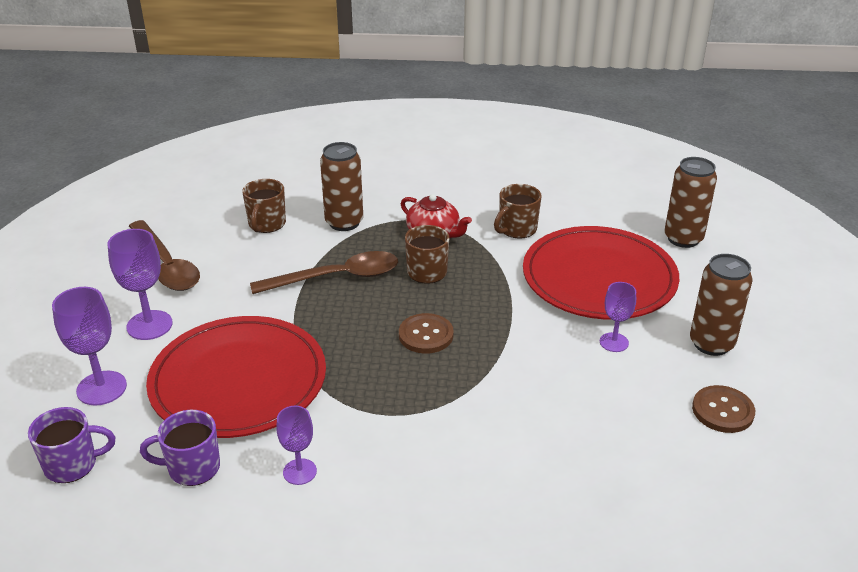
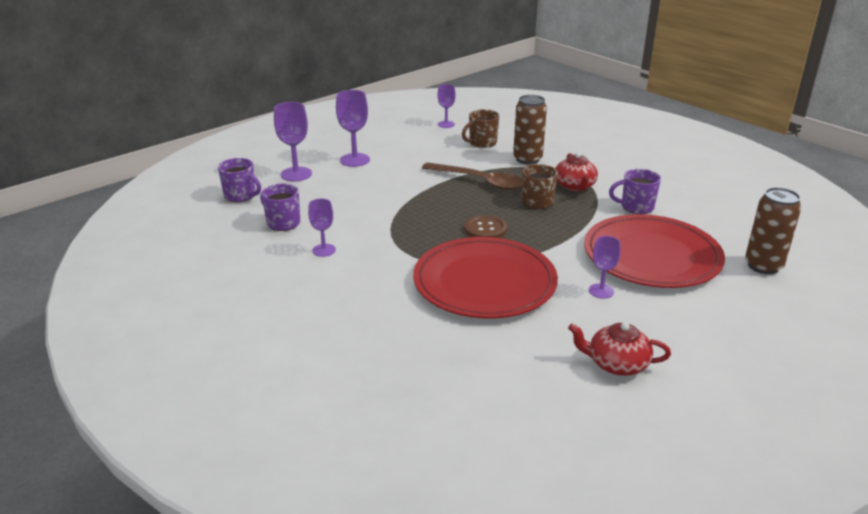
camera: 45 degrees right, 5 degrees down
(166, 265) = (402, 139): brown spoon -> none
(189, 218) = (446, 124): none -> purple goblet
(238, 381) = (357, 201): red plate -> red plate (484, 282)
(517, 229) = (636, 207): brown mug -> purple mug
(711, 343) = (675, 328): brown can -> none
(722, 411) = (616, 364): brown button -> red teapot

